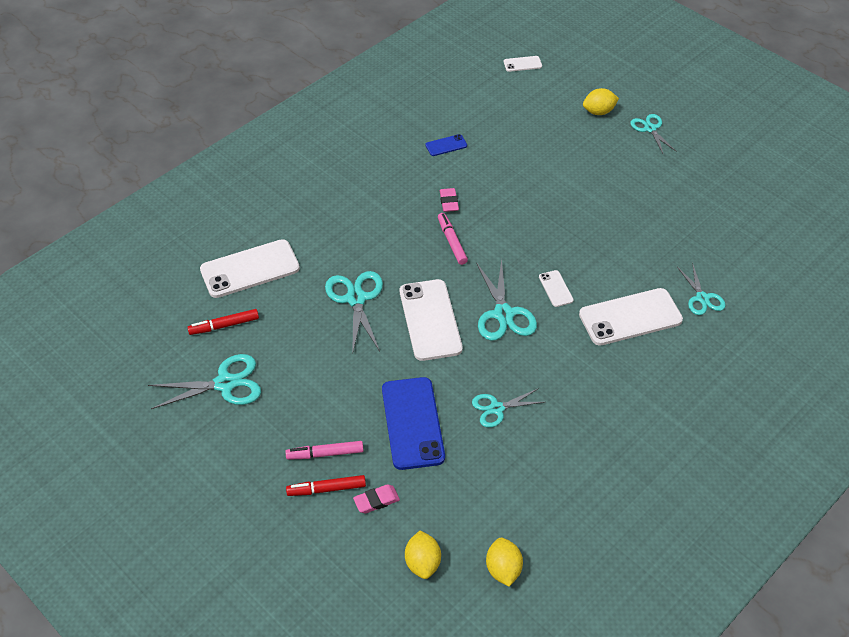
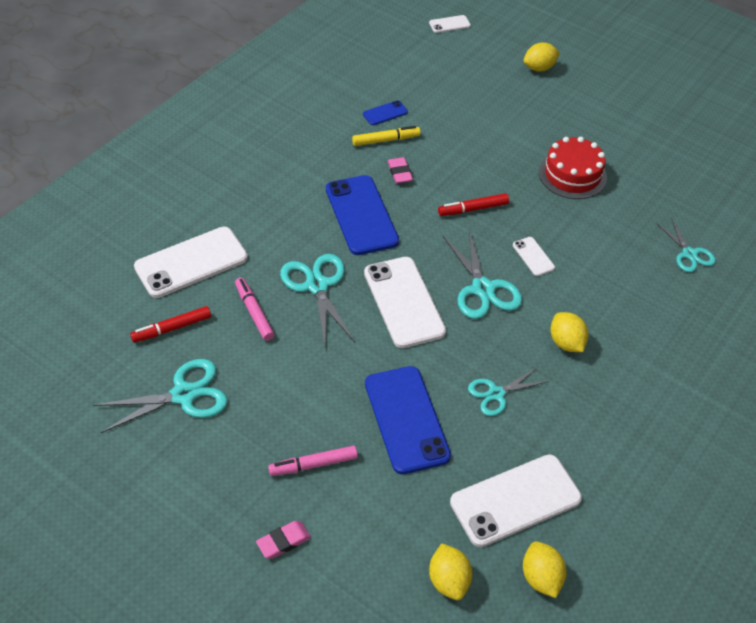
camera: 10 degrees left, 0 degrees up
(326, 489) = (322, 505): red marker -> red marker (473, 209)
(376, 501) = (382, 513): pink eraser -> pink eraser (283, 541)
(407, 238) = (361, 215): none -> blue phone
(442, 171) = (386, 140): none -> yellow marker
(452, 242) = (411, 215): pink marker -> pink marker (254, 312)
(569, 369) = (566, 343): none -> yellow lemon
(608, 216) = (572, 175): none -> red cake
(630, 317) = (619, 281): white phone -> white phone (515, 500)
(650, 129) = (596, 82): turquoise scissors -> none

